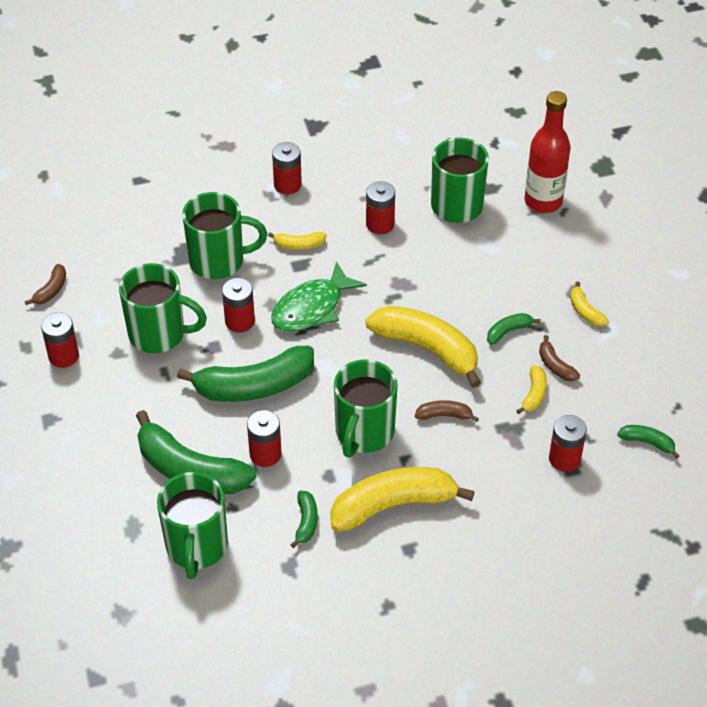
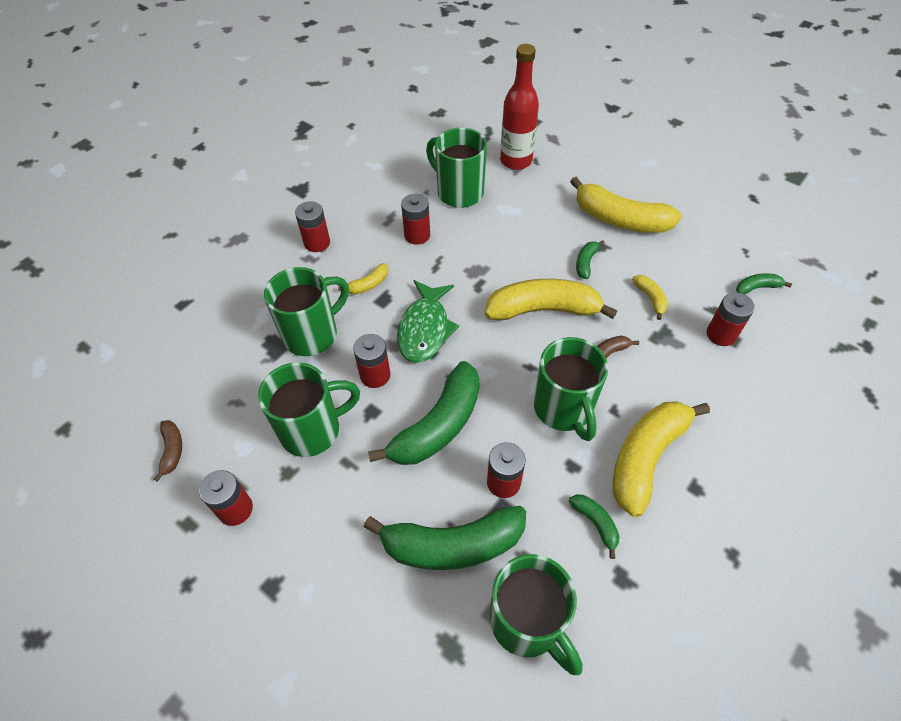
camera: 35 degrees left, 5 degrees up
(555, 365) = (642, 269): brown banana -> none
(585, 311) = (620, 219): yellow banana -> yellow banana, size x2.22

